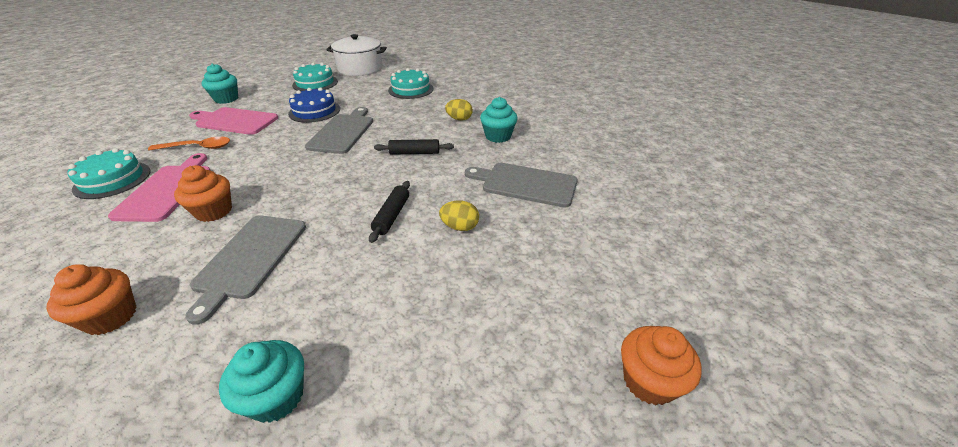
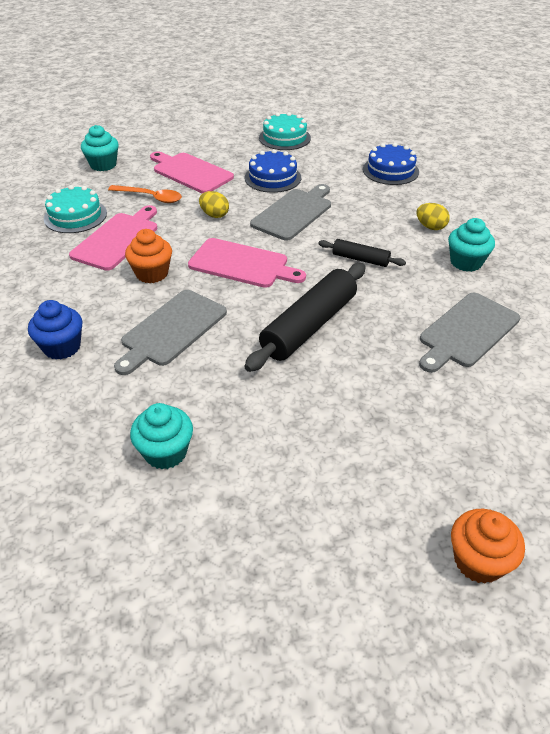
camera: 25 degrees right, 5 degrees up
(111, 317) = (62, 347): orange cupcake -> blue cupcake
(226, 99) = (188, 141): turquoise cupcake -> turquoise cupcake (103, 165)
(308, 181) = (242, 264): none -> pink cutting board
(360, 68) = (342, 126): white pot -> none
(392, 216) = (309, 326): black rolling pin -> black rolling pin, size x1.93
(411, 89) = (390, 170): turquoise cake -> blue cake
(460, 227) = (371, 358): yellow egg -> yellow egg (214, 215)
(525, 184) = (467, 331): grey cutting board -> grey cutting board turned 90 degrees counterclockwise

